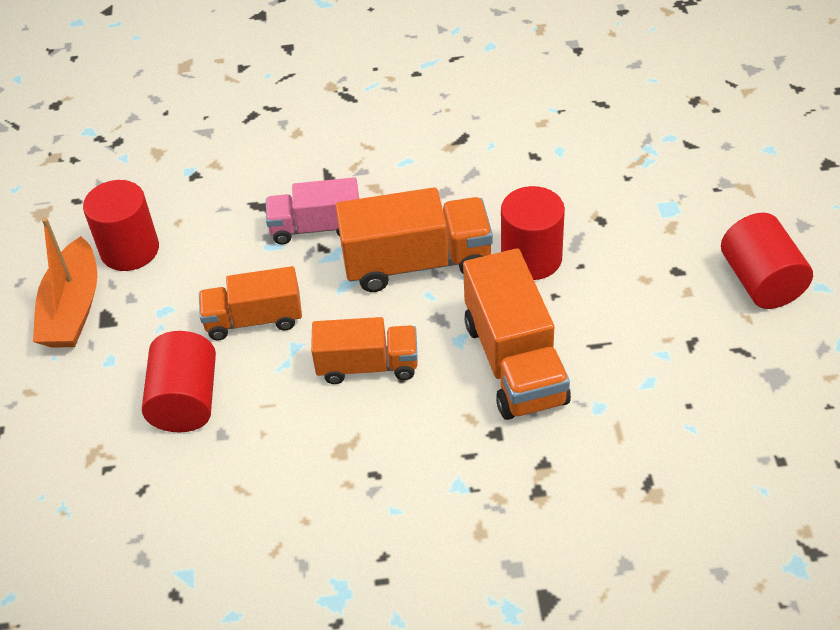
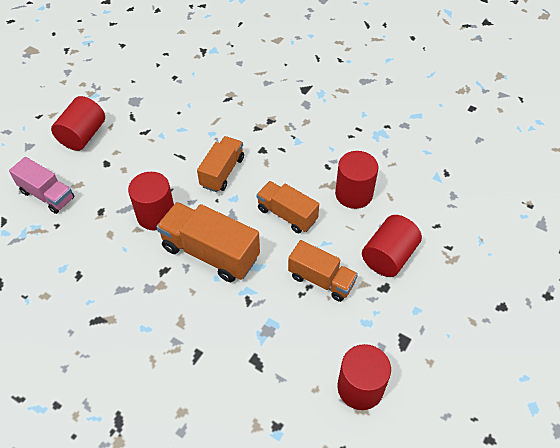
camera: 145 degrees left, 5 degrees up
(73, 308) = (420, 364): orange boat -> none
(299, 457) = (354, 194): none -> red cylinder
(316, 227) = (239, 317): pink truck -> pink truck (47, 195)
(515, 362) = (222, 172): orange truck -> orange truck, size x0.65

